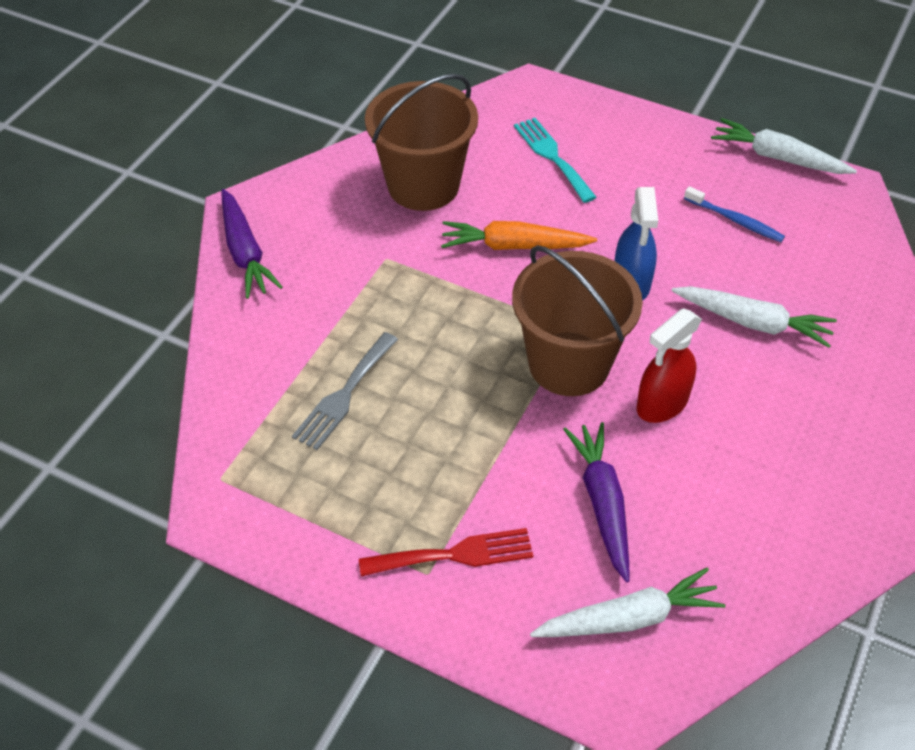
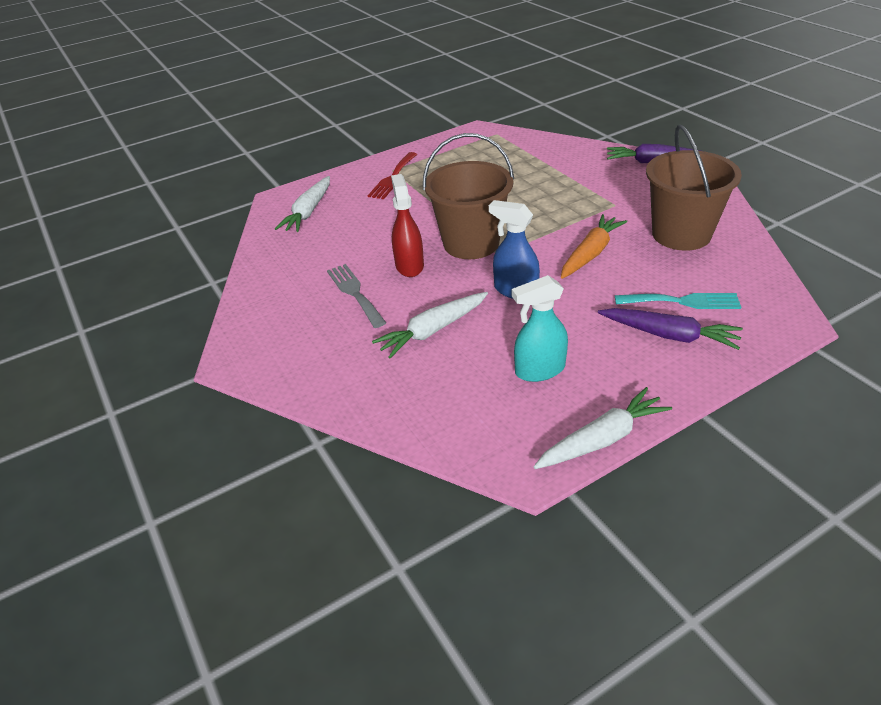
camera: 125 degrees right, 10 degrees down
(344, 395) = (517, 170): grey fork -> grey fork (354, 293)
(602, 503) = (372, 224): purple carrot -> purple carrot (669, 335)
(735, 220) = (539, 370): blue toothbrush -> turquoise spray bottle

